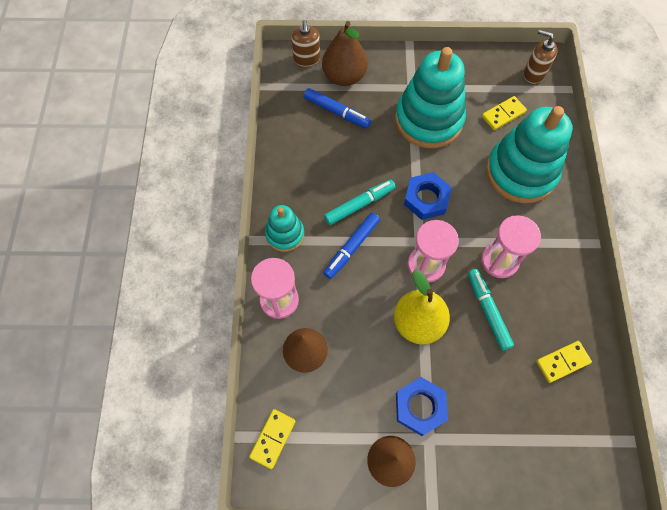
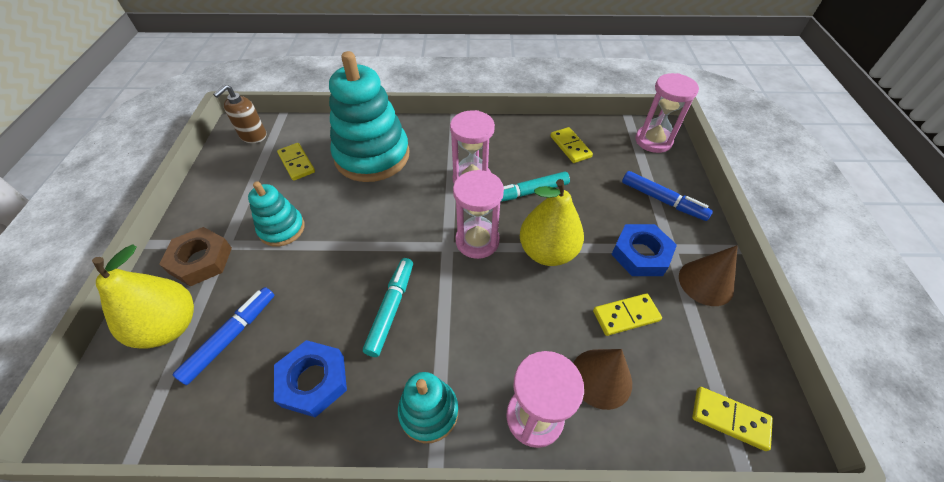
camera: 90 degrees left, 15 degrees down
(306, 59) = (107, 384): brown soap dispenser -> none
(344, 76) = (170, 326): brown pear -> yellow pear
(351, 248) = (454, 319): blue marker -> blue marker (662, 200)
(356, 379) = (626, 316): none -> yellow domino
(359, 205) = (391, 309): turquoise marker -> turquoise marker turned 45 degrees clockwise
(396, 77) = (201, 260): none -> brown nut
(426, 199) = (392, 237): blue nut -> blue nut (313, 381)
(428, 120) = (282, 229): turquoise stacking toy -> turquoise stacking toy, size x0.52
(588, 462) = (653, 141): none -> pink hourglass

